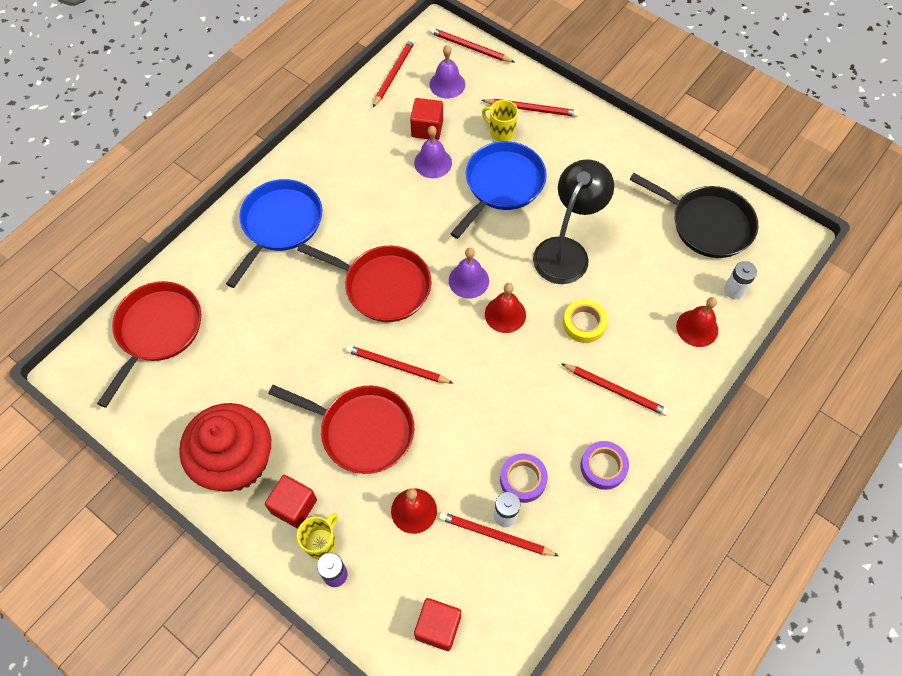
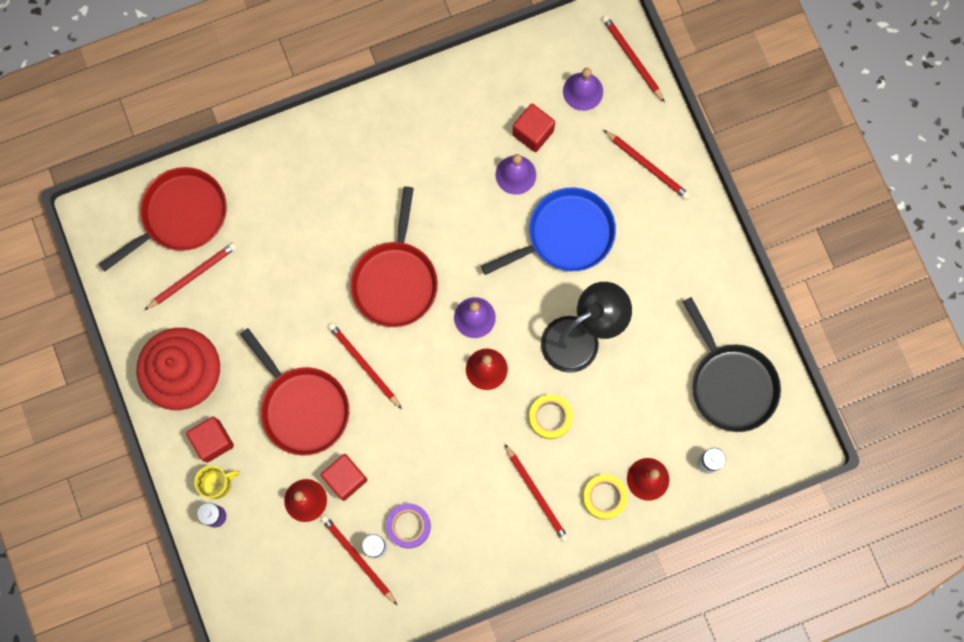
camera: 30 degrees right, 15 degrees up
(280, 225) = (338, 165): blue pan -> none
(383, 286) = (395, 280): red pan -> red pan turned 45 degrees clockwise
(394, 73) = (538, 49): red pencil -> red pencil (192, 276)
(438, 627) = (270, 603): red cube -> red cube (345, 478)
(501, 132) = (601, 176): yellow mug -> none
(603, 467) = (481, 554): purple tape -> none
(673, 361) = (604, 497): none -> yellow tape

